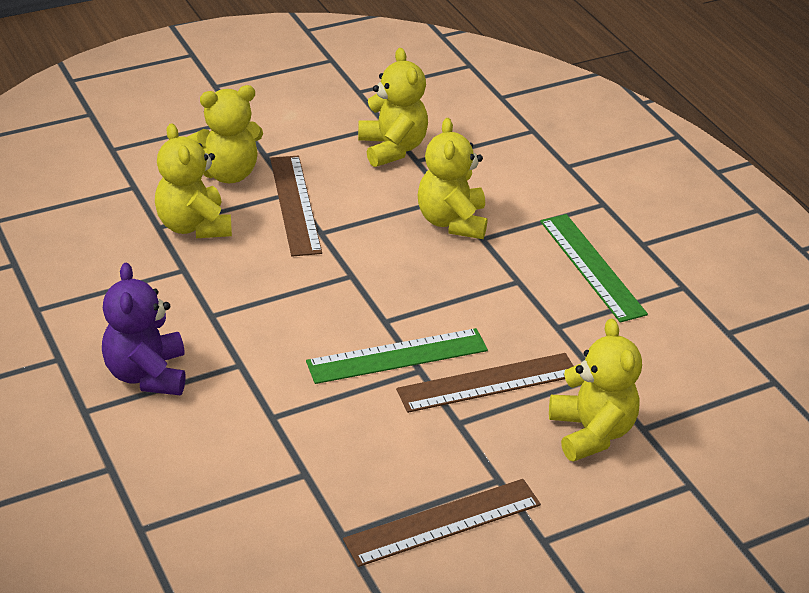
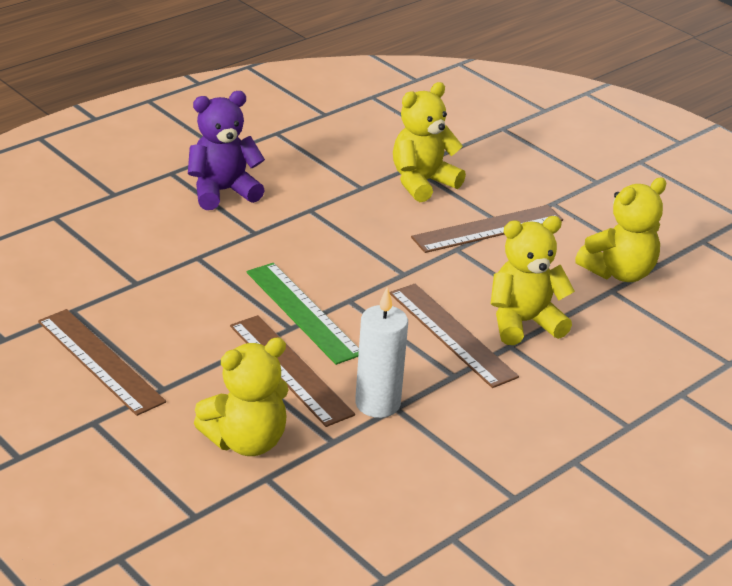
camera: 75 degrees right, 5 degrees down
(227, 173) = (509, 188): yellow teddy bear -> none
(458, 268) = (451, 334): none -> brown ruler
(550, 336) = (377, 404): none -> white candle
(591, 267) = (507, 424): green ruler -> none

